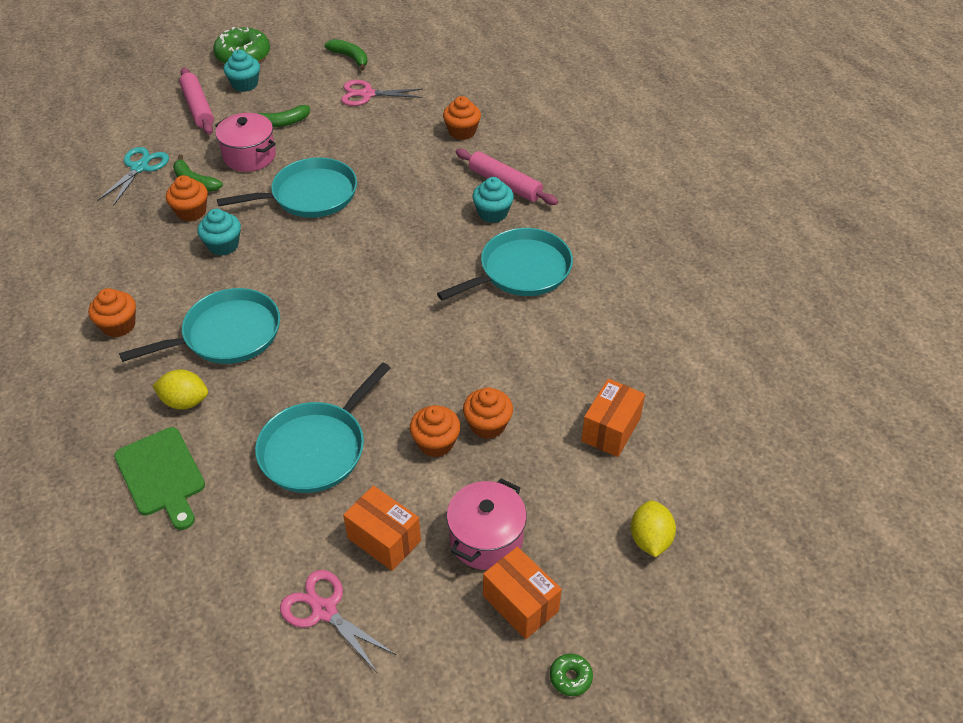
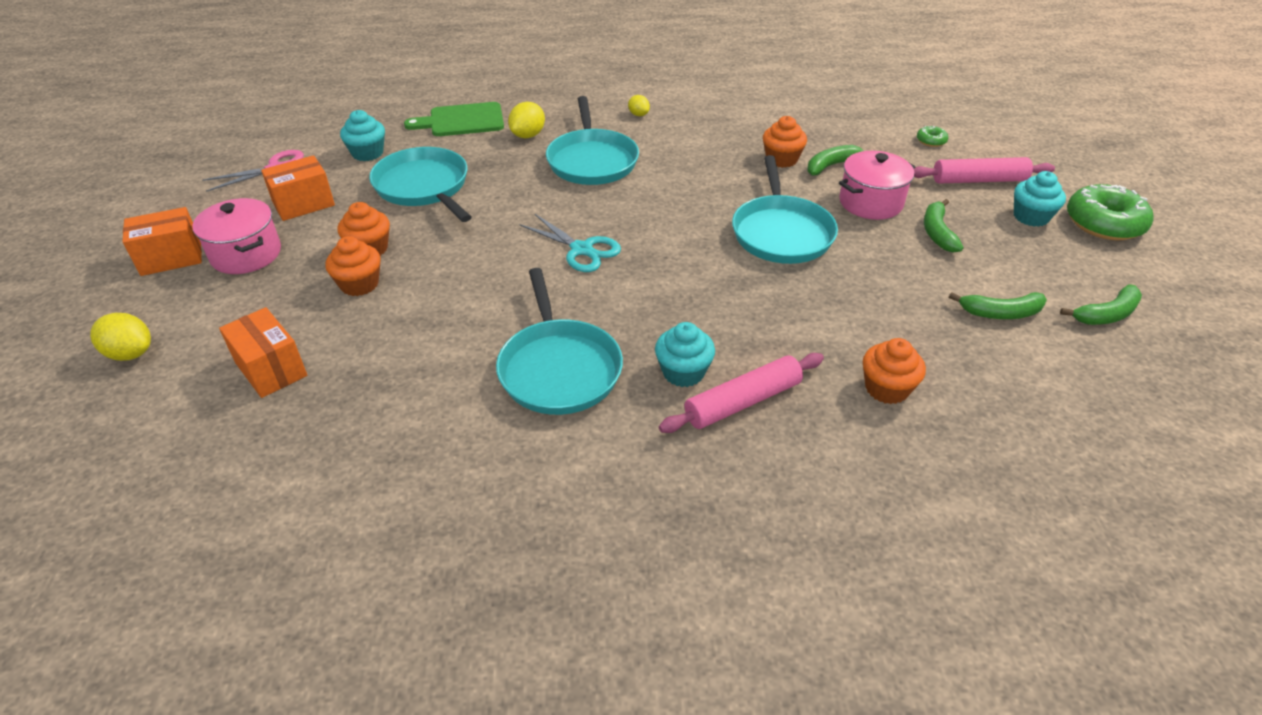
camera: 110 degrees right, 5 degrees down
(118, 325) = (638, 115): orange cupcake -> yellow lemon
(140, 167) = (867, 138): turquoise scissors -> turquoise scissors (582, 250)
(223, 245) = (719, 171): turquoise cupcake -> turquoise cupcake (367, 153)
(367, 94) = (1000, 313): pink scissors -> green banana
(570, 677) = (85, 267): green donut -> green donut (931, 141)

